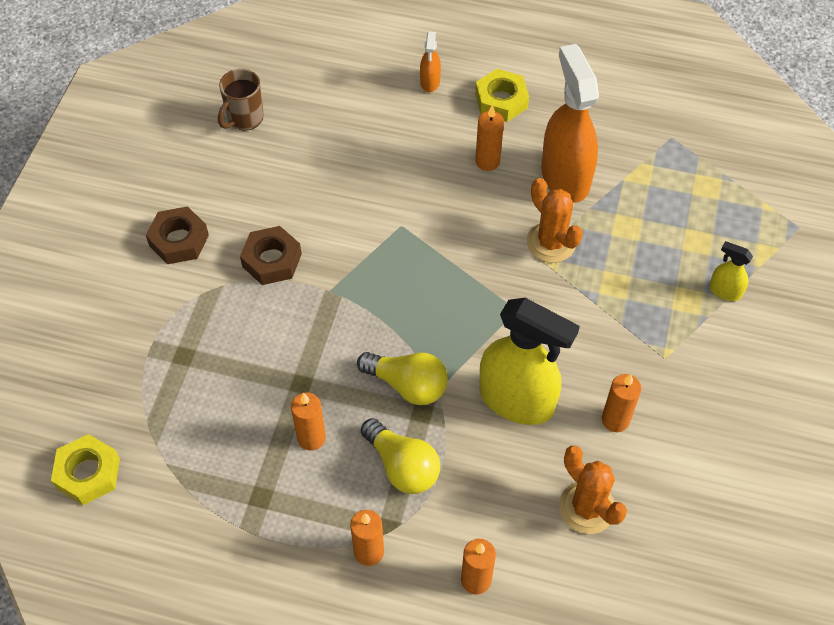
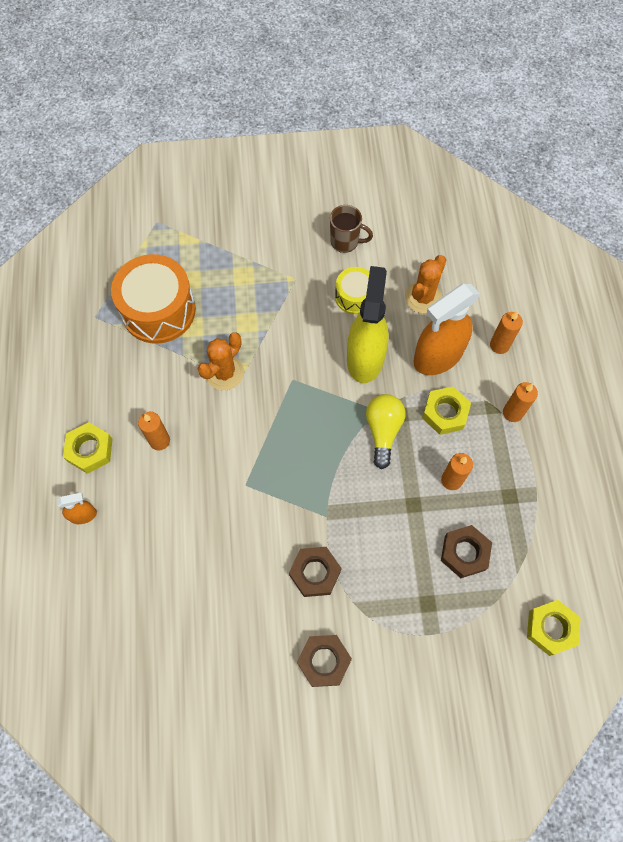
camera: 110 degrees left, 10 degrees up
(218, 416) = (464, 553): none -> brown nut
(244, 118) = (172, 664): brown mug -> brown mug (345, 242)
(402, 466) = (445, 413): yellow light bulb -> yellow nut
(565, 176) = (157, 380): orange spray bottle -> orange spray bottle (437, 356)
(615, 420) = (354, 296): orange candle -> yellow drum
(661, 199) = (158, 310): none -> orange drum
(724, 291) = (227, 255): yellow spray bottle -> none

